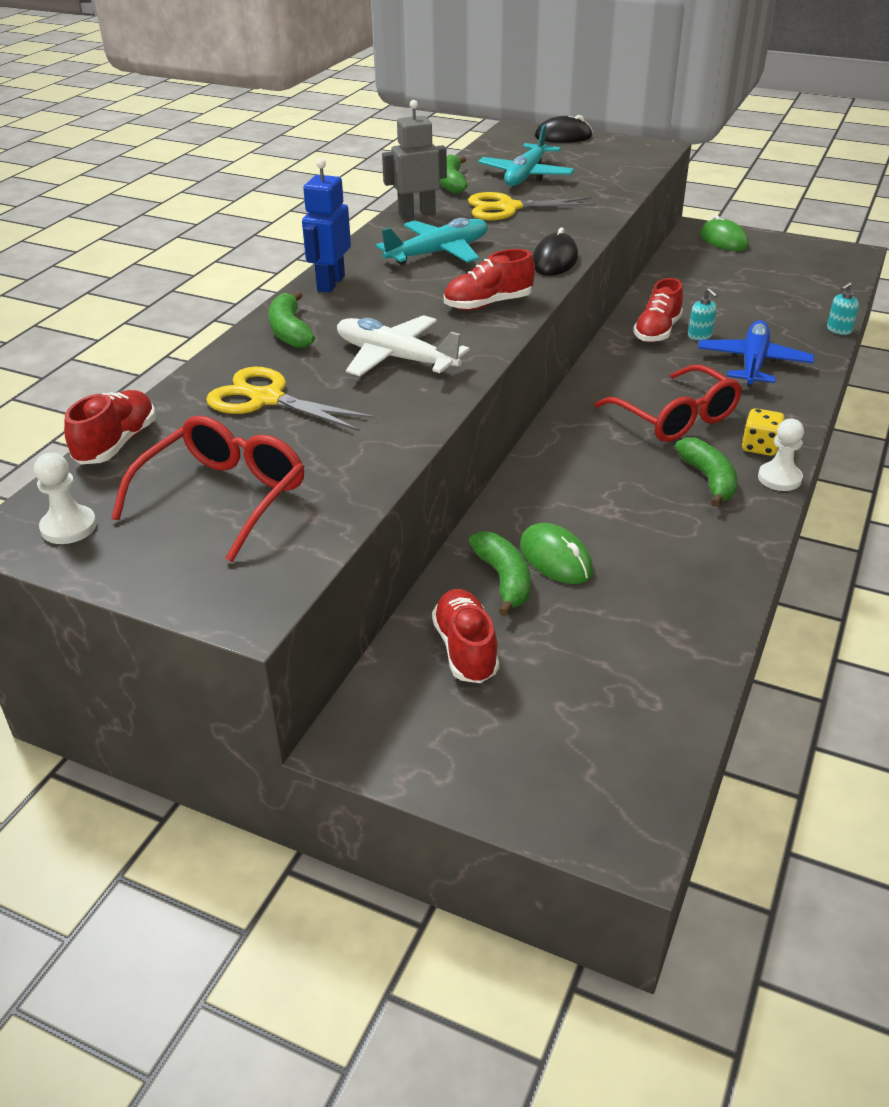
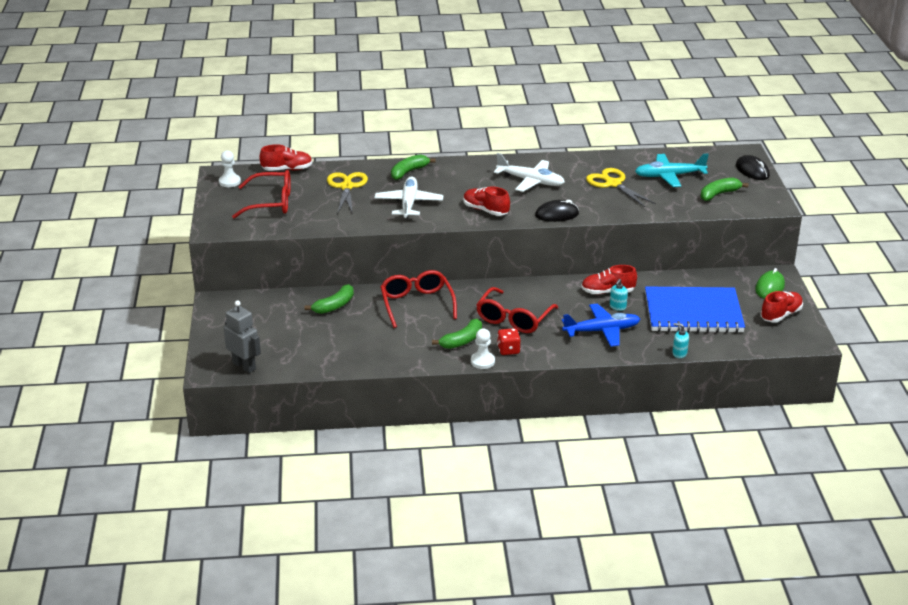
camera: 60 degrees right, 5 degrees down
(330, 283) = (466, 165): blue robot -> none
(416, 214) = (573, 161): grey robot -> grey robot (244, 366)
(438, 253) = (530, 181): turquoise plane -> white plane
(451, 183) = (629, 158): green banana -> green banana (719, 194)
(465, 649) = (282, 310): red shoe -> red shoe (781, 315)
(556, 558) = (360, 314): green mouse -> none
(567, 490) = (416, 304): none -> red glasses
(748, 295) = (693, 313): none -> blue notebook
(759, 447) = (508, 350): yellow dice -> red dice

